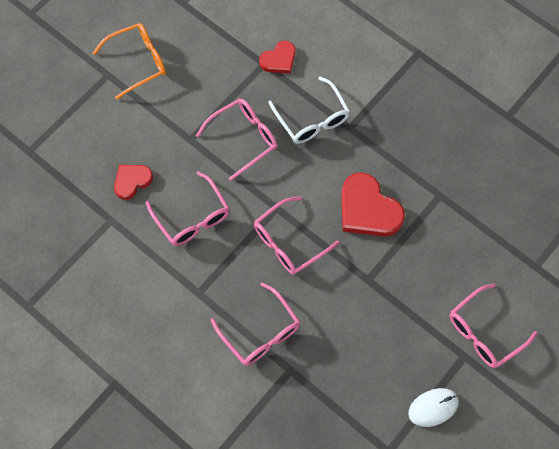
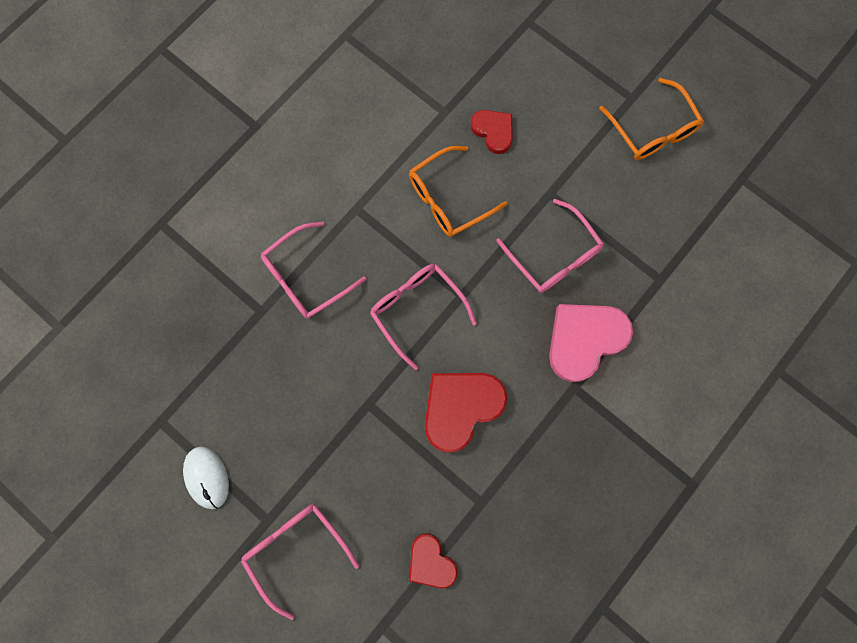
camera: 90 degrees right, 10 degrees up
(192, 217) = (448, 199): pink glasses -> orange glasses
(279, 60) = (668, 298): red heart -> red heart (430, 562)
(312, 119) = (584, 340): white glasses -> pink heart

